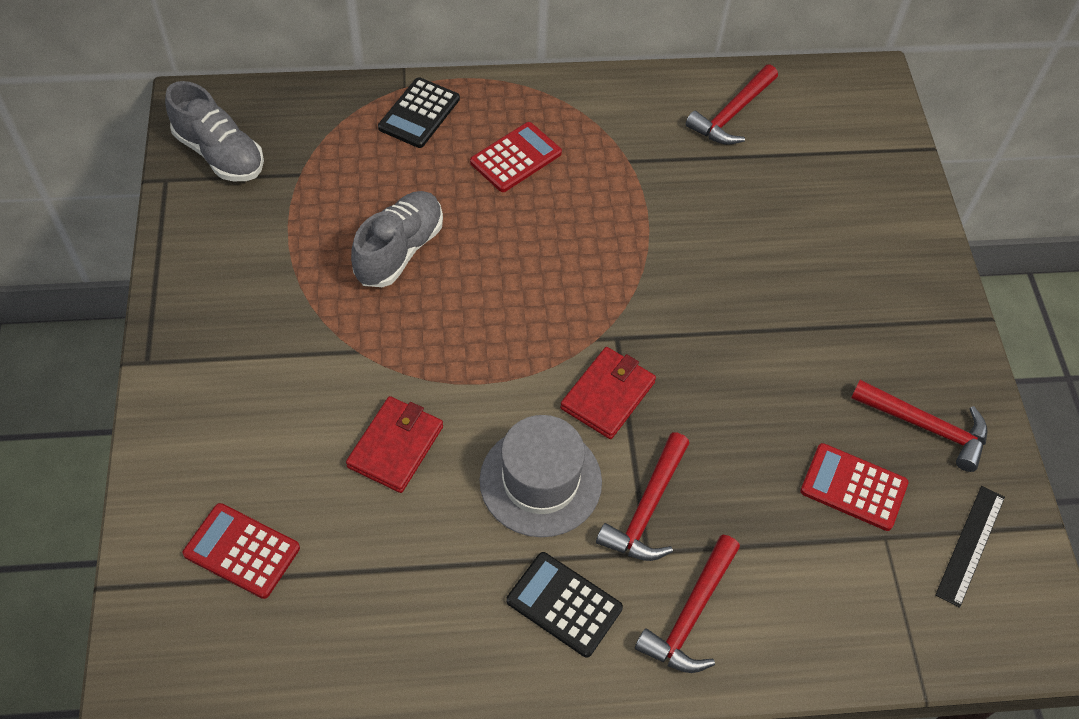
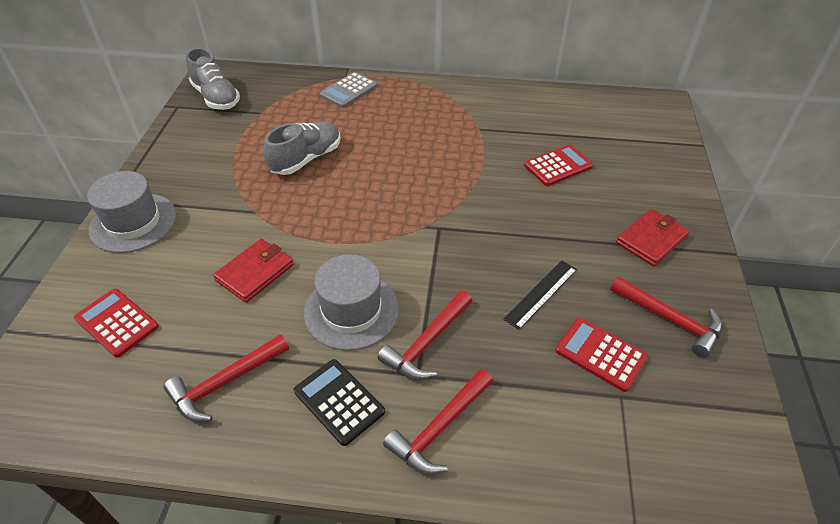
camera: 15 degrees right, 10 degrees down
(193, 396) = (133, 222): none -> grey hat
(419, 113) = (349, 90): black calculator -> grey calculator
(516, 158) = (403, 119): red calculator -> red calculator (558, 166)
(607, 395) = (421, 262): red wallet -> red wallet (651, 239)
(732, 114) = (558, 111): red hammer -> red hammer (225, 383)
(970, 545) = (697, 415): black ruler -> black ruler (541, 294)

